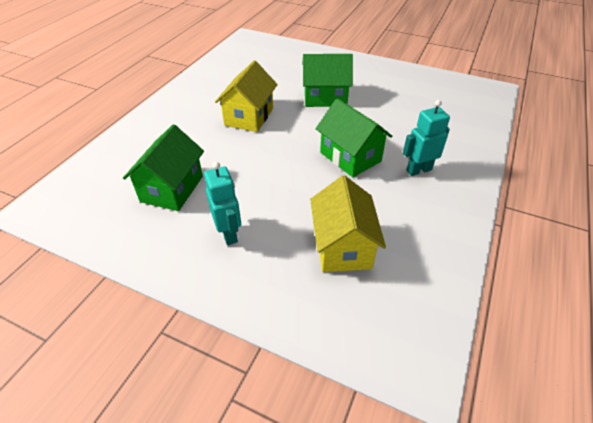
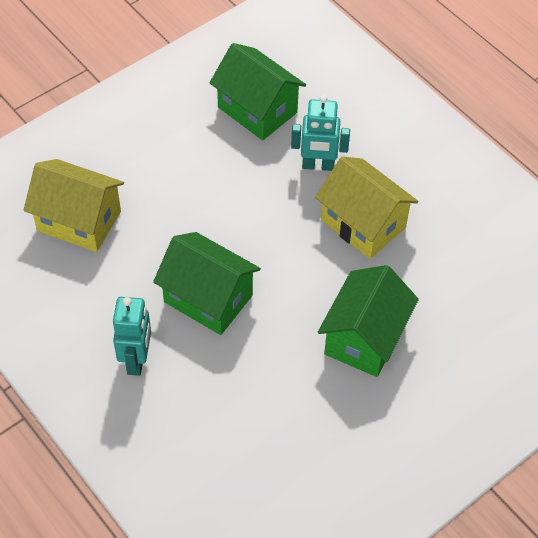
camera: 115 degrees right, 10 degrees up
(229, 233) = (159, 138): turquoise robot -> turquoise robot (318, 165)
(350, 157) = (208, 298): green house -> green house turned 45 degrees clockwise

